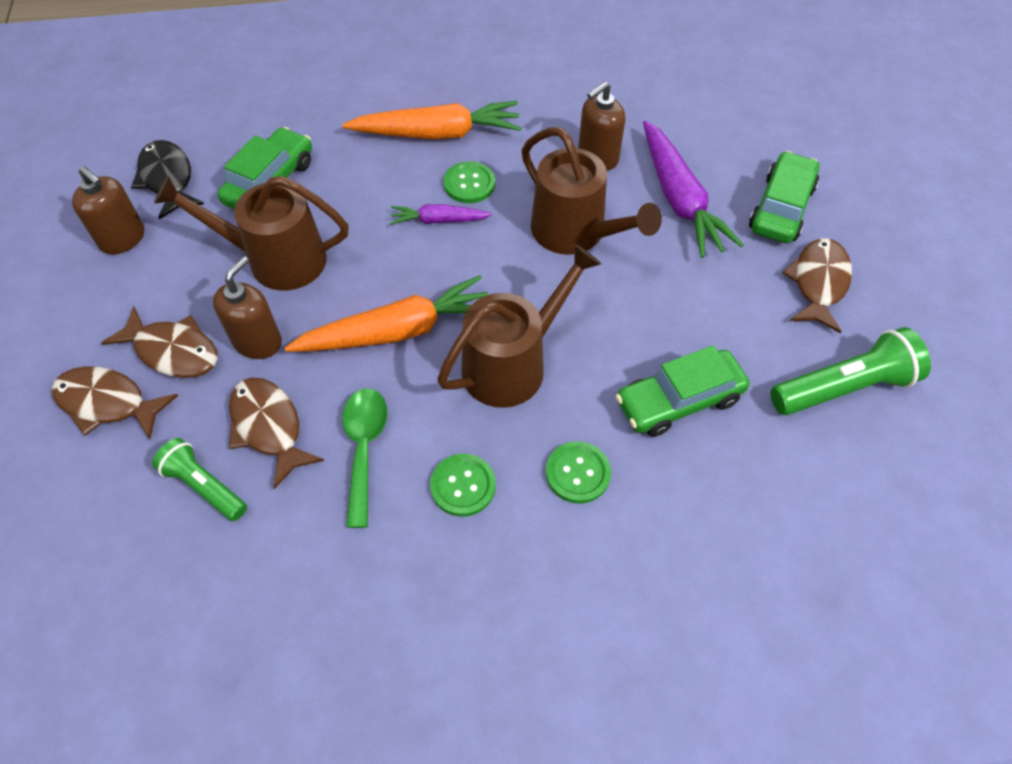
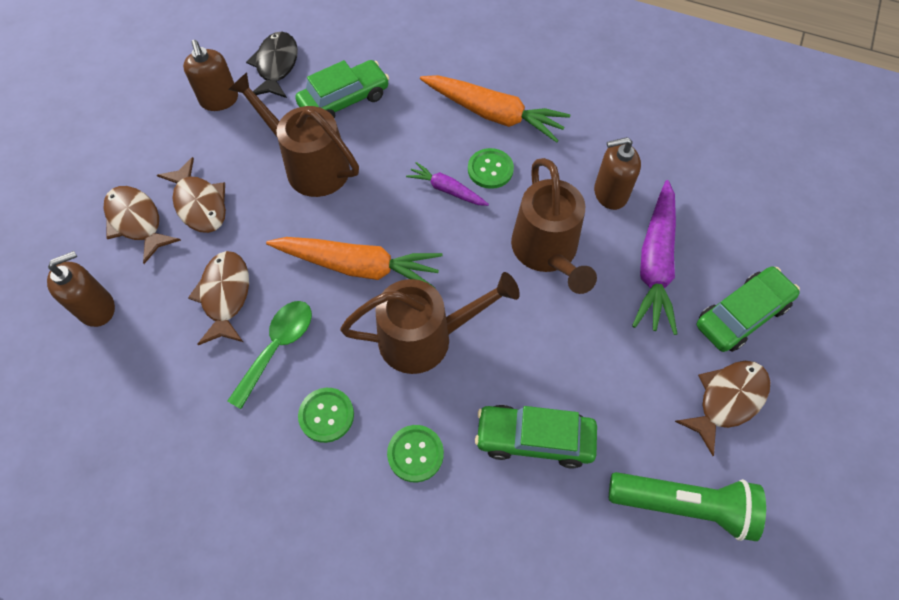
camera: 30 degrees right, 5 degrees up
(204, 486) = (158, 317): green flashlight -> none
(258, 341) = (258, 225): brown soap dispenser -> brown soap dispenser (97, 308)

